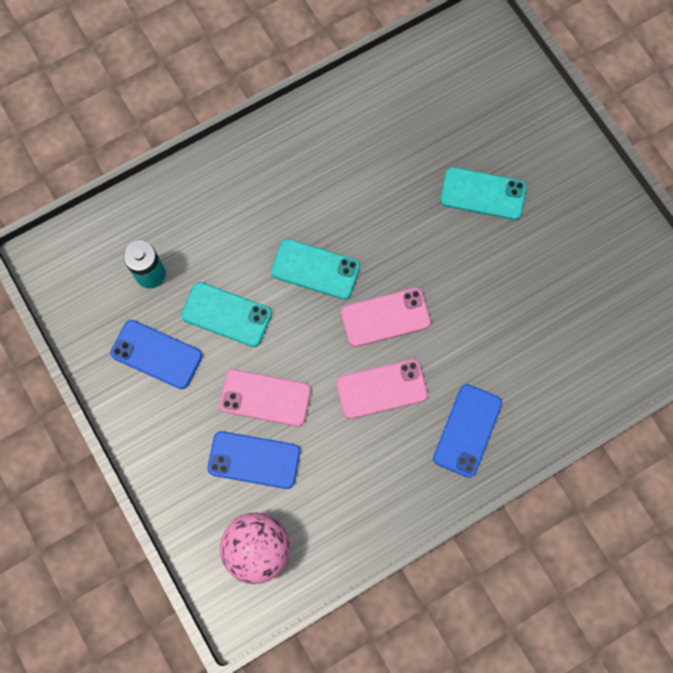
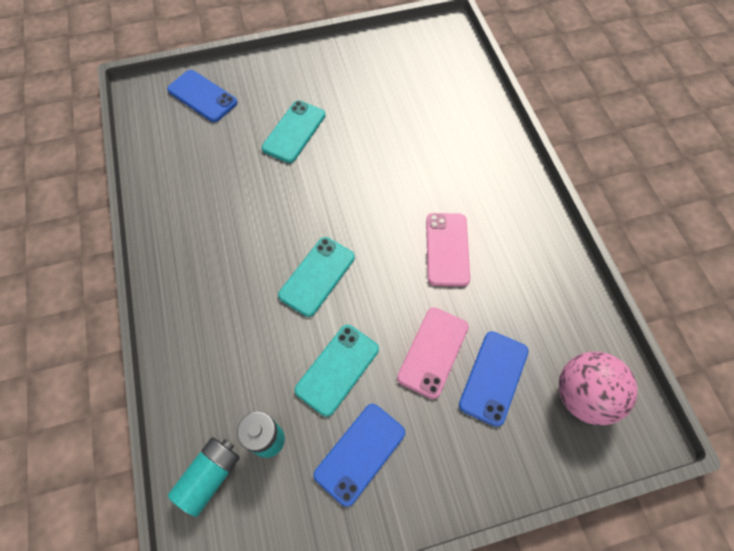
camera: 75 degrees left, 10 degrees down
(111, 238) = (210, 476): none -> turquoise battery
(385, 317) = (381, 230): pink phone -> none
(467, 430) = (497, 194): blue phone -> blue phone (202, 96)

